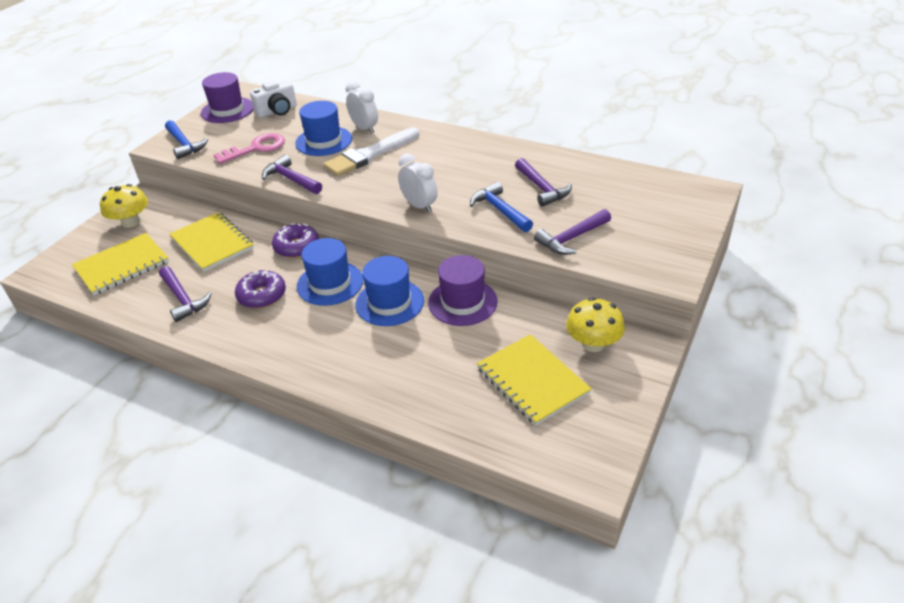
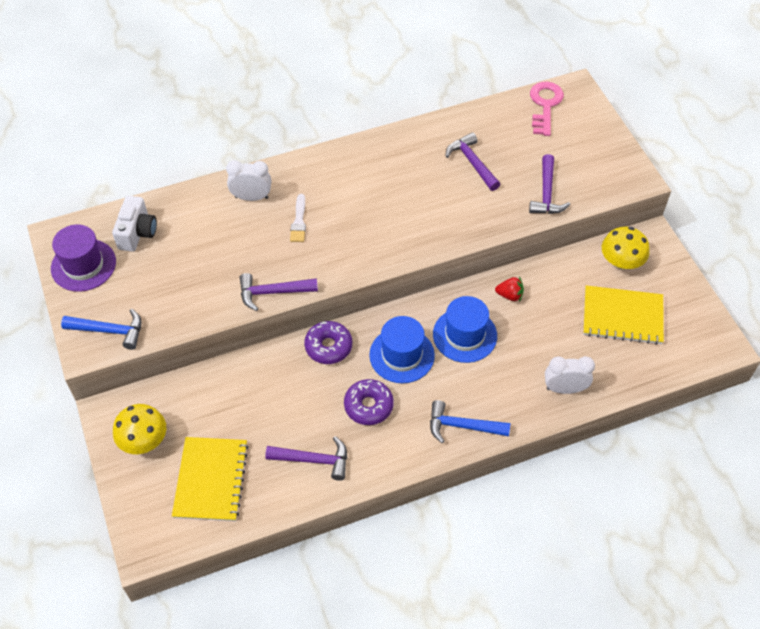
camera: 50 degrees left, 15 degrees up
(212, 243) = (254, 399): yellow notebook -> none
(256, 148) = (188, 286): pink key -> pink key (545, 105)
(324, 141) = (237, 235): blue hat -> none
(369, 155) = (299, 221): white brush -> white brush, size x0.52
(419, 206) = (411, 242): white clock -> white clock (564, 389)
(462, 302) = (510, 295): purple hat -> red strawberry
(499, 210) = (470, 203): blue hammer -> blue hammer (462, 426)
(542, 188) = (472, 162): purple hammer -> purple hammer turned 135 degrees counterclockwise

